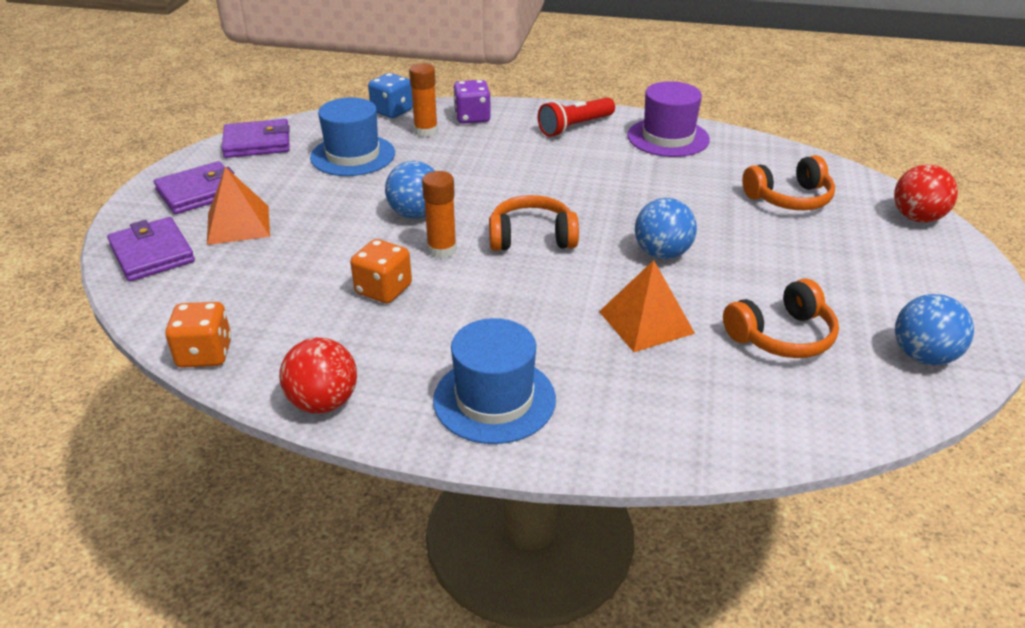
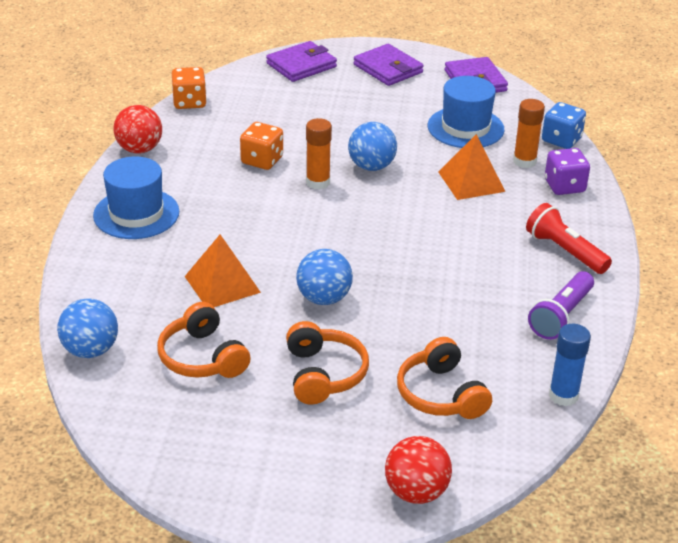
camera: 85 degrees right, 0 degrees up
(238, 224) = (344, 91): orange pyramid -> orange pyramid (471, 181)
(532, 238) = (342, 226): orange headphones -> orange headphones (323, 374)
(668, 137) = (561, 316): purple hat -> purple flashlight
(771, 146) = (563, 396): none -> blue glue stick
(923, 356) = (172, 441): blue ball -> blue ball (90, 350)

